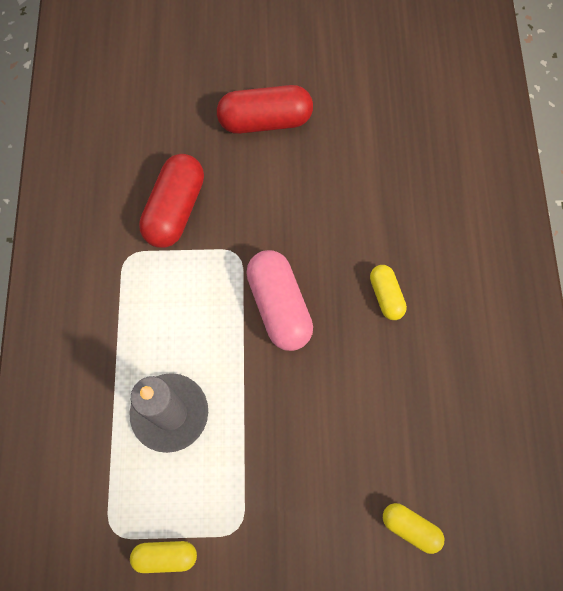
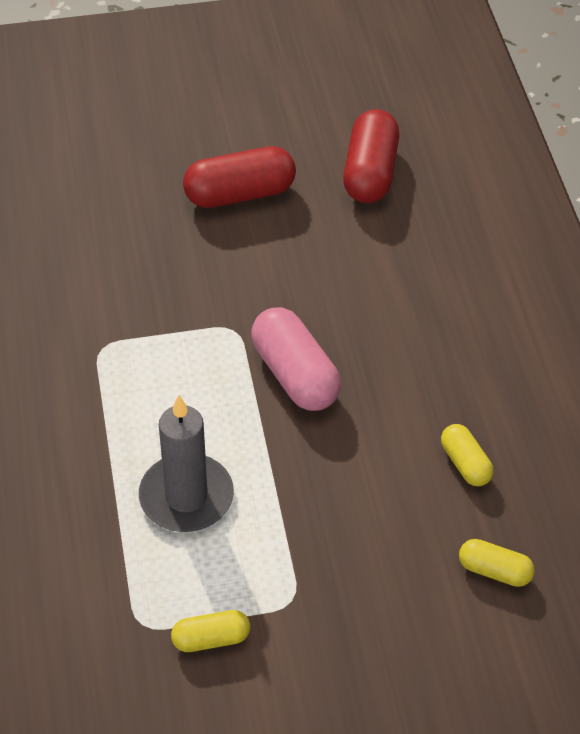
camera: 10 degrees left, 20 degrees down
(175, 209) = (150, 294): red capsule -> red capsule (370, 173)
(386, 296) = (418, 349): yellow capsule -> yellow capsule (465, 463)

